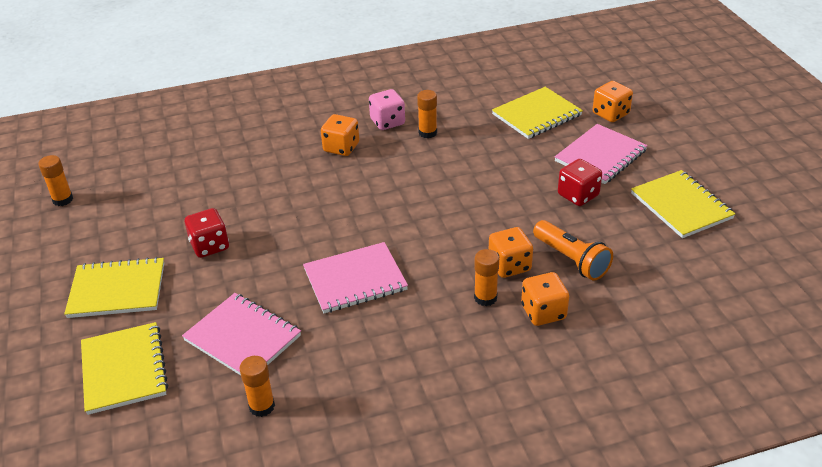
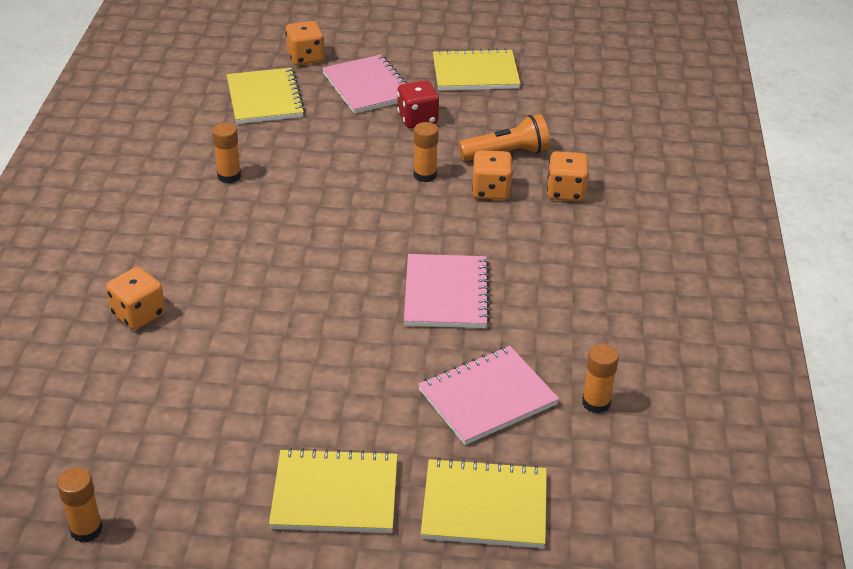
camera: 70 degrees left, 0 degrees up
(117, 290) = (335, 494): yellow notebook -> yellow notebook turned 75 degrees clockwise
(210, 246) = (307, 395): red dice -> none
(341, 147) = (199, 245): orange dice -> orange dice (138, 314)
(387, 122) = (180, 198): pink dice -> none
(485, 298) = (526, 218): orange glue stick -> orange glue stick (425, 175)

